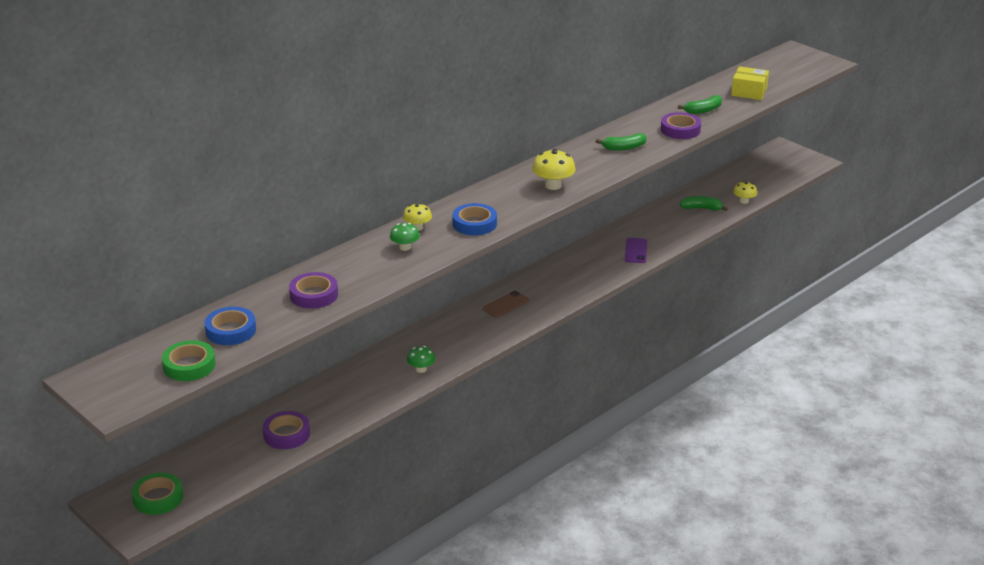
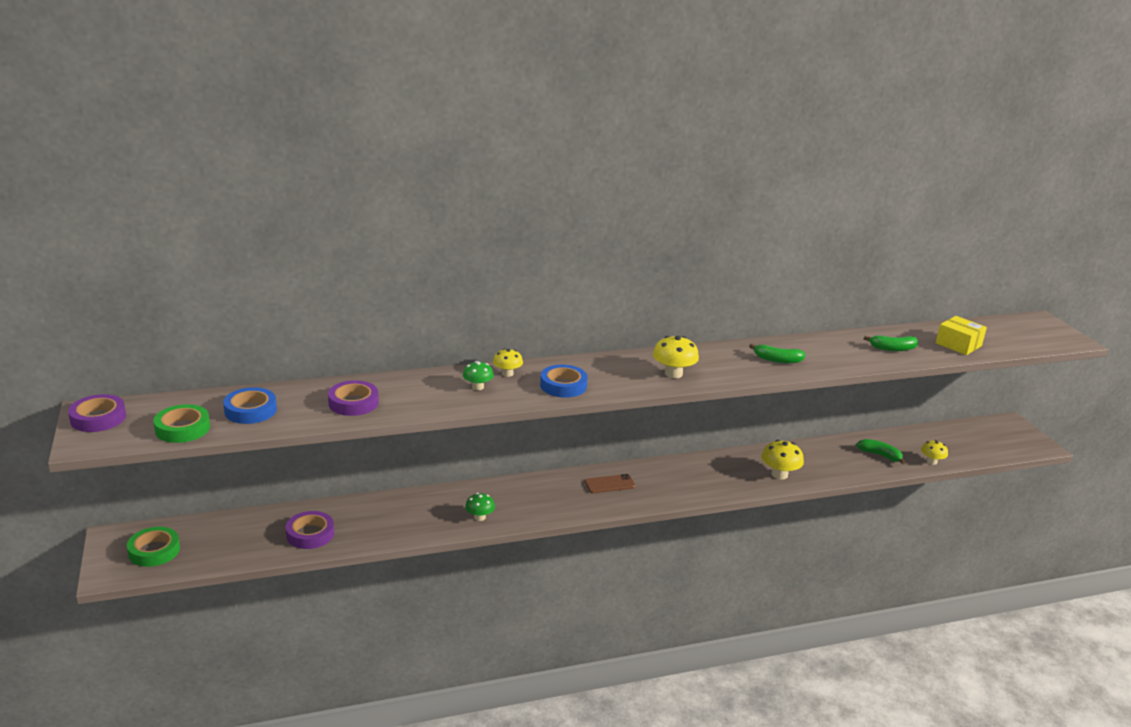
camera: 25 degrees right, 5 degrees down
(636, 251) = (779, 474): purple phone -> yellow mushroom
(680, 130) = (852, 360): purple tape -> purple tape (98, 418)

